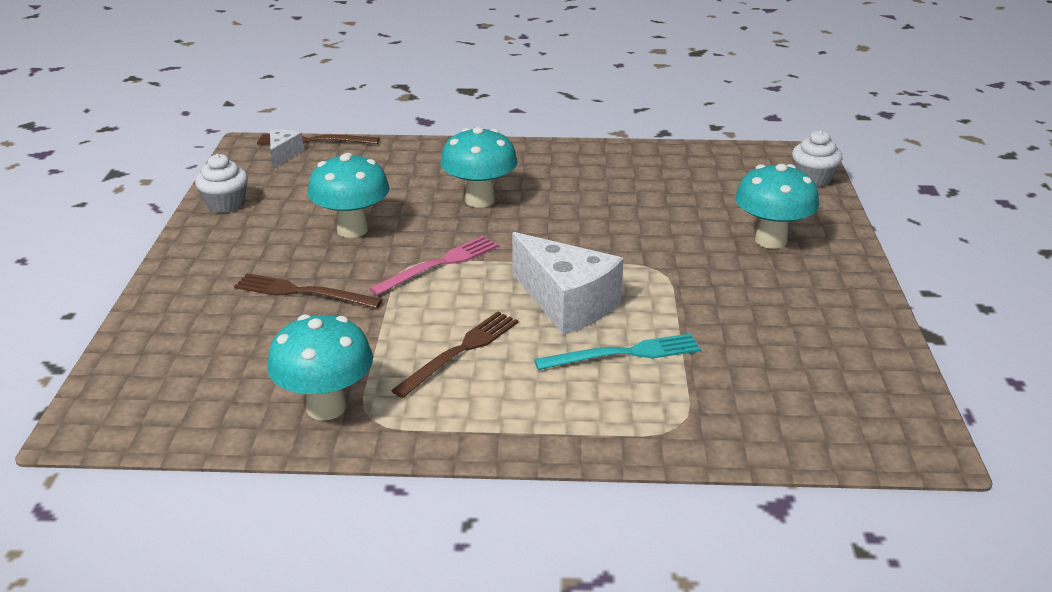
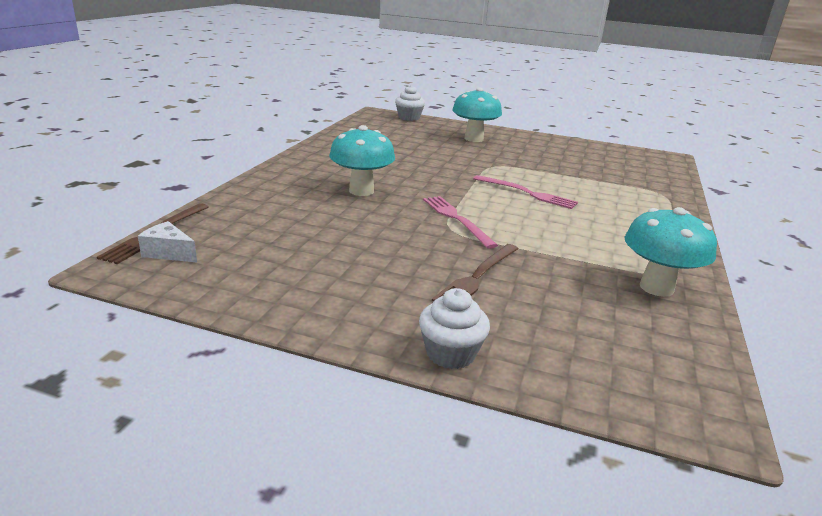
camera: 75 degrees left, 5 degrees down
(225, 204) = (259, 297): white cupcake -> white cupcake (450, 353)
(352, 229) = (374, 241): turquoise mushroom -> none
(460, 351) = (582, 231): brown fork -> none
(567, 303) = (527, 193): white cheese -> pink fork
(624, 354) = (589, 191): turquoise fork -> none

